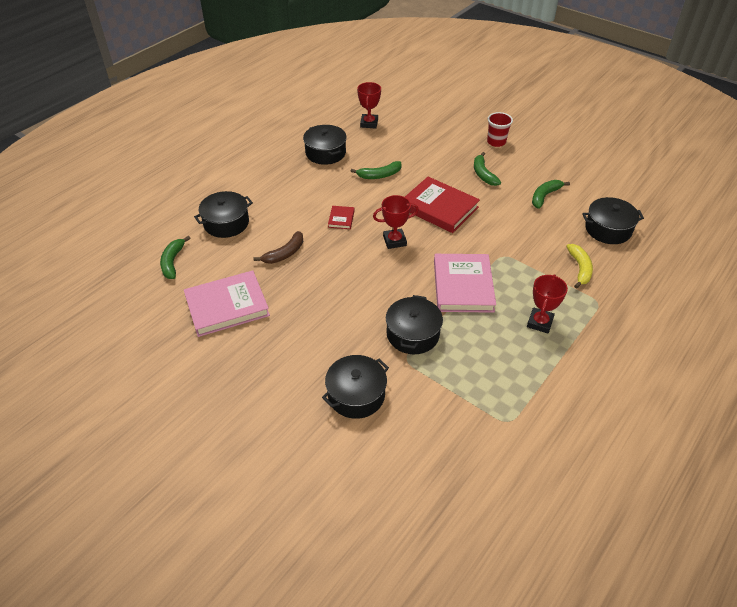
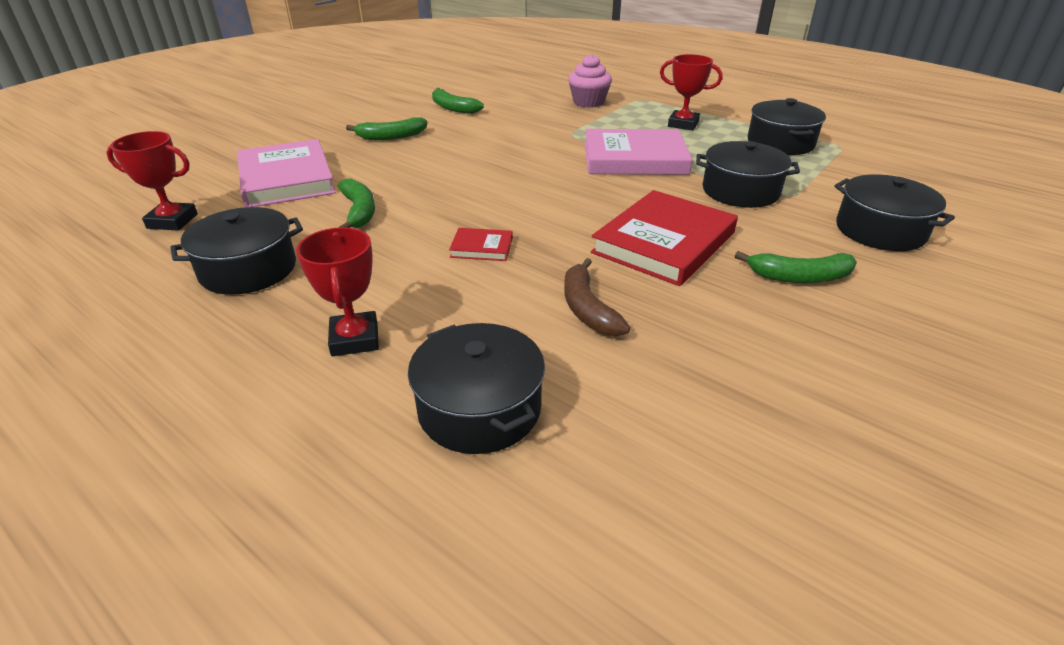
camera: 90 degrees left, 10 degrees down
(173, 262) = (647, 506): green banana -> green banana (799, 277)
(227, 306) = (768, 378): pink book -> pink book (286, 179)
(284, 253) = (587, 308): brown banana -> brown banana turned 150 degrees counterclockwise
(394, 241) = (544, 200): red trophy -> red trophy (355, 339)
(439, 208) = (465, 167): red book -> red book (664, 243)
(496, 142) = (314, 125): red cup -> none
(580, 269) = (588, 102): yellow banana -> pink cupcake
(608, 229) = (520, 87): black pot -> black pot (780, 143)

